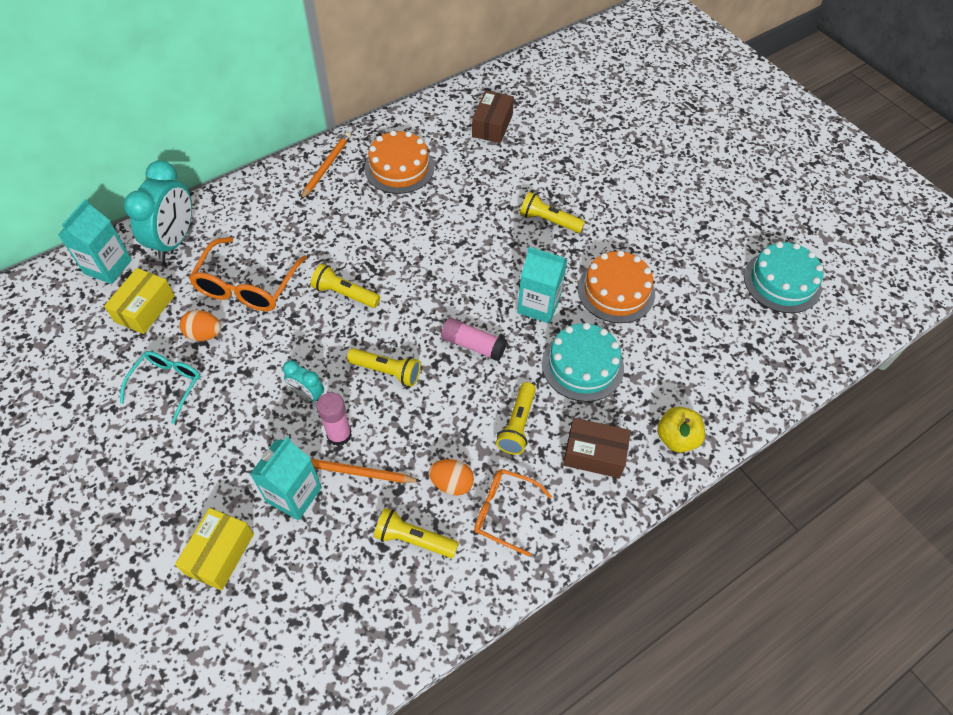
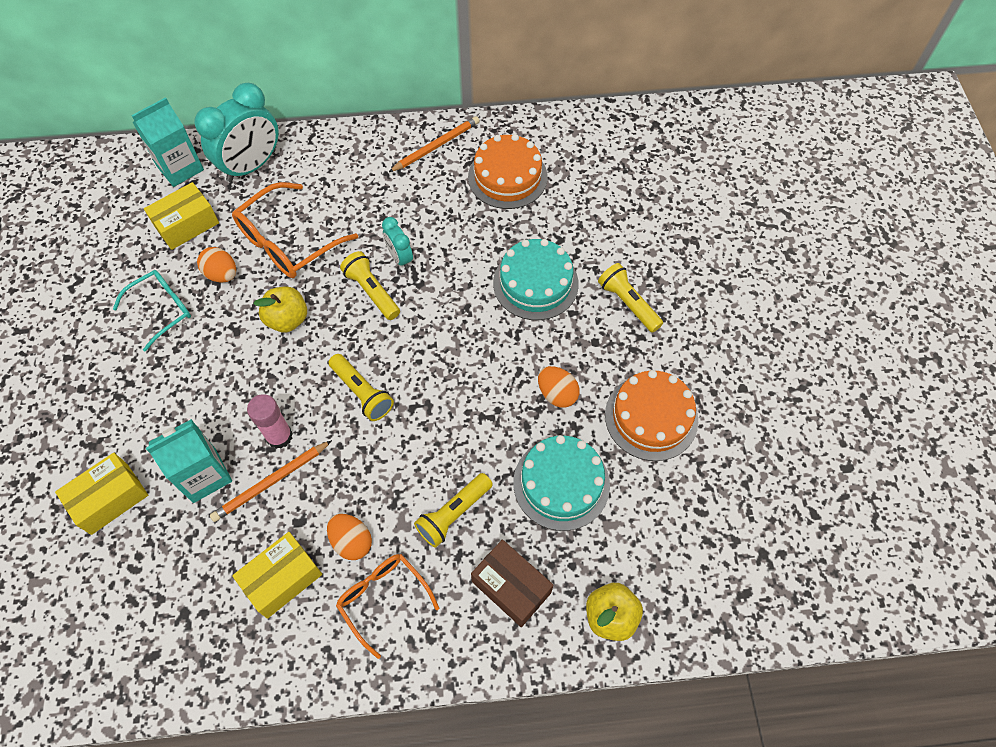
camera: 30 degrees right, 5 degrees up
(287, 344) = (287, 319): none -> yellow apple
(307, 394) = (275, 380): turquoise clock -> turquoise clock (400, 258)
(356, 472) = (271, 482): orange pencil -> orange pencil turned 75 degrees counterclockwise
(413, 539) = (282, 579): yellow flashlight -> yellow box
(473, 345) = (462, 405): pink glue stick -> none
(492, 125) = (635, 168): brown box -> none
(538, 305) = (557, 394): turquoise carton -> orange egg
(782, 282) = (855, 497): turquoise cake -> turquoise cake (535, 283)

